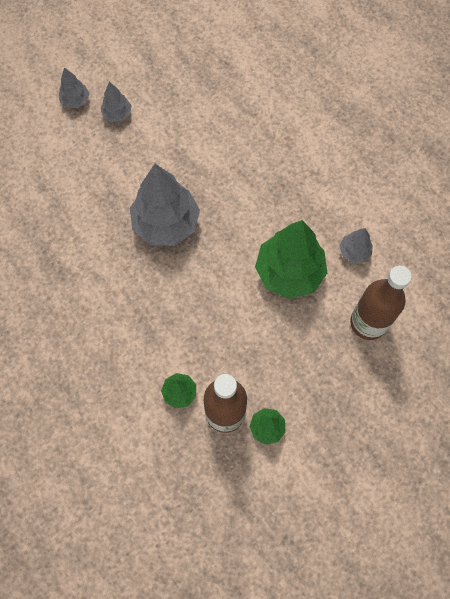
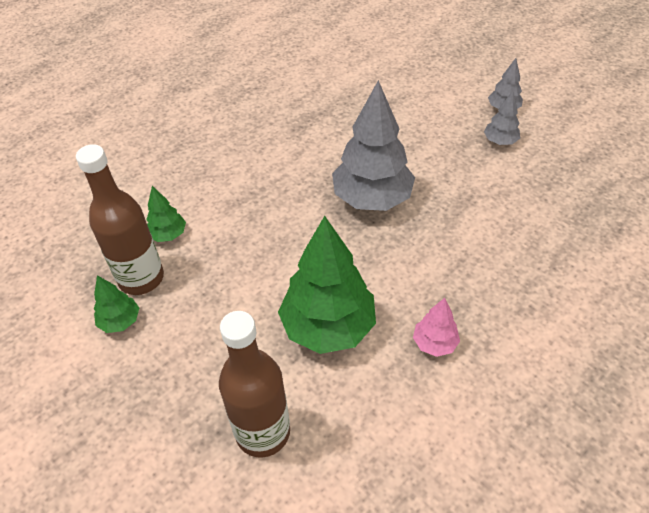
camera: 85 degrees right, 20 degrees down
(310, 204) = (434, 343): none -> pink tree
(354, 251) = (372, 406): grey tree -> none

